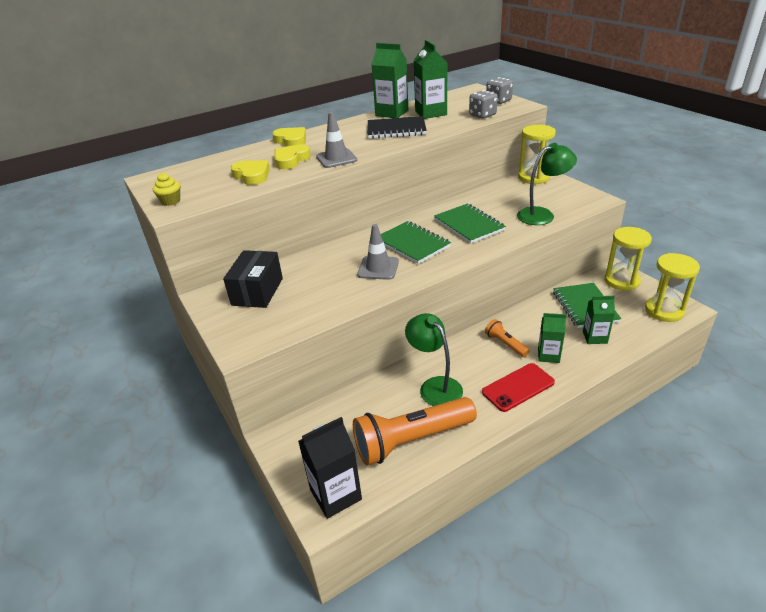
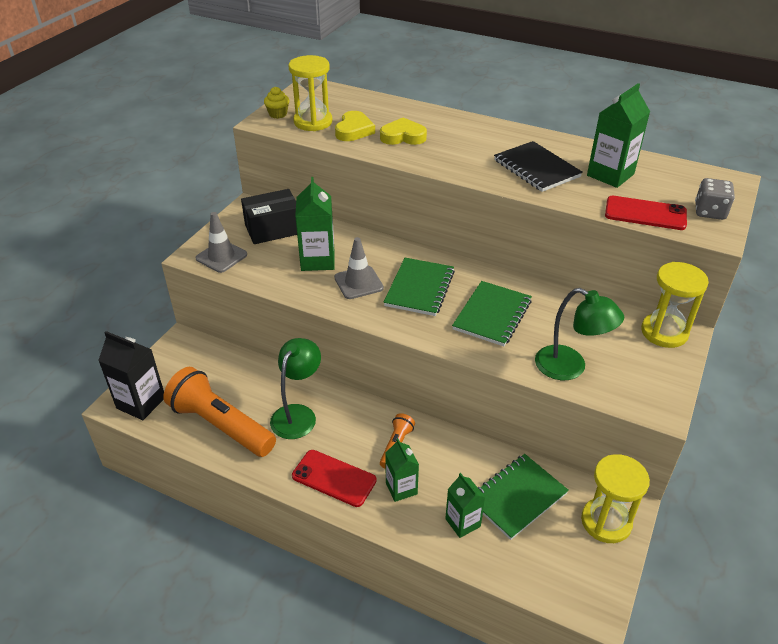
camera: 55 degrees right, 5 degrees up
(291, 141) = (446, 119): yellow heart -> none
(336, 158) = (429, 159): grey traffic cone -> grey traffic cone (221, 256)
(392, 113) = (581, 149): green carton -> green carton (317, 260)
(482, 115) = (645, 214): grey dice -> red phone
(664, 311) = (572, 584): yellow hourglass -> yellow hourglass (313, 122)

